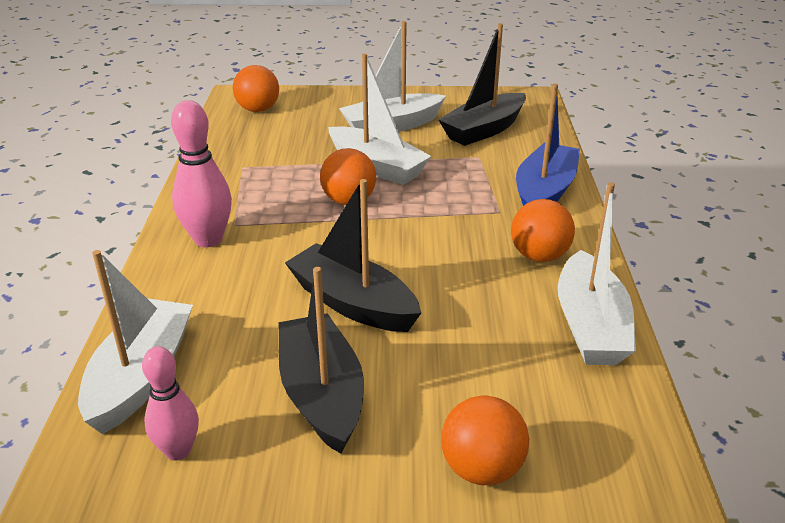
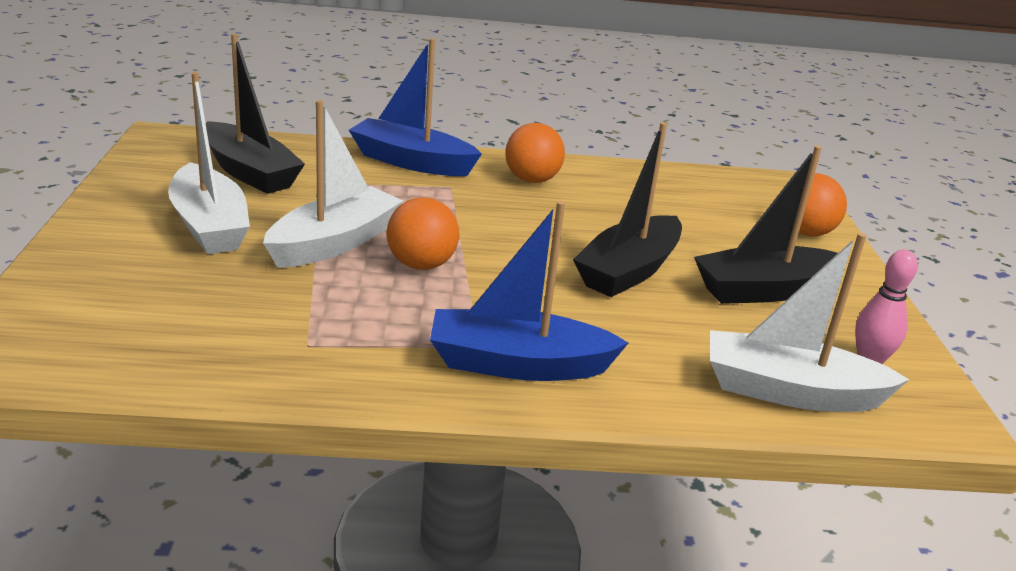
camera: 95 degrees left, 5 degrees down
(208, 239) = (518, 364): pink bowling pin -> blue boat
(258, 110) = (81, 335): orange ball -> none
(590, 326) = (630, 175): white boat -> none

